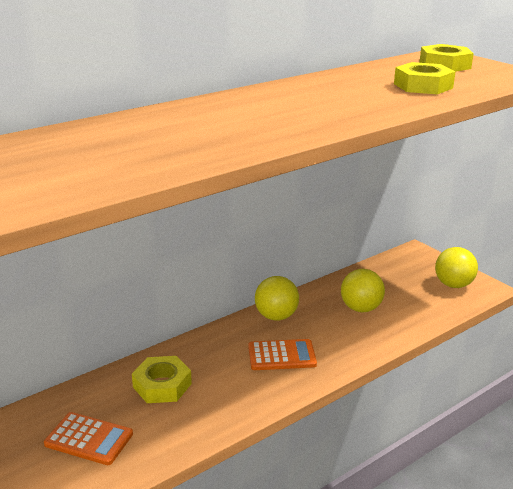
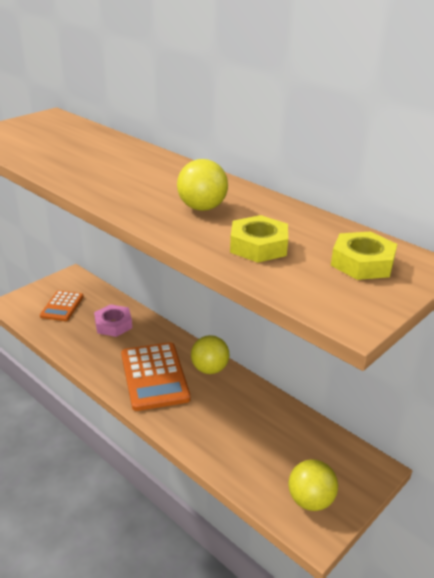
camera: 80 degrees right, 5 degrees up
(162, 385) = (113, 325): yellow nut -> pink nut
(281, 355) = (154, 376): orange calculator -> orange calculator, size x1.67
(361, 308) = (237, 422): yellow ball -> yellow ball (202, 208)

